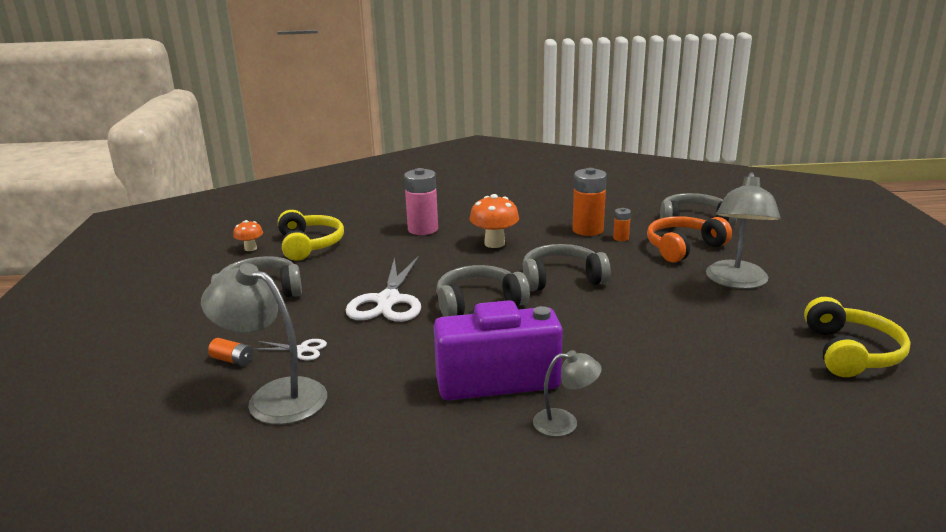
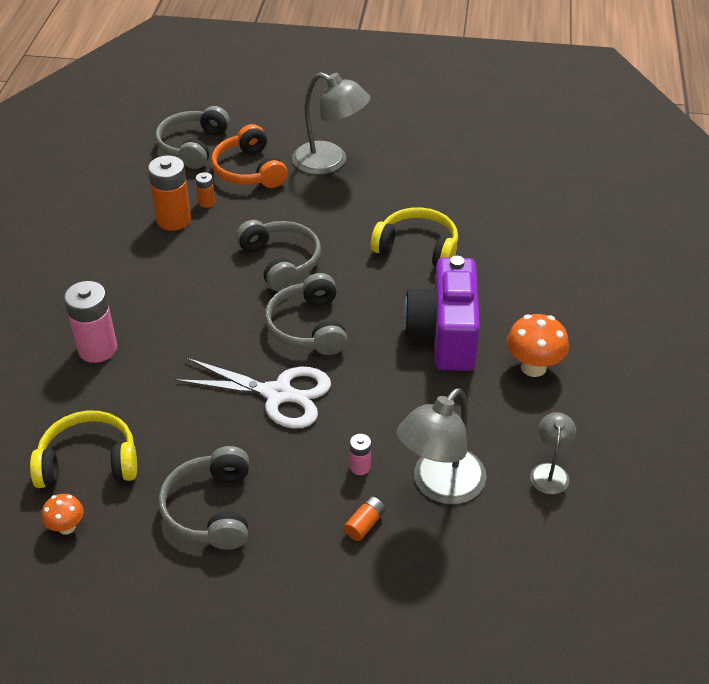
camera: 80 degrees left, 20 degrees up
(301, 350) = (360, 467): white scissors -> pink battery
(494, 243) = (172, 294): orange mushroom -> orange mushroom (533, 367)
(561, 279) = (281, 262): grey headphones -> grey headphones turned 150 degrees clockwise
(565, 422) = (512, 308): grey lamp -> grey lamp (550, 472)
(850, 352) = (455, 148): yellow headphones -> yellow headphones (417, 248)

